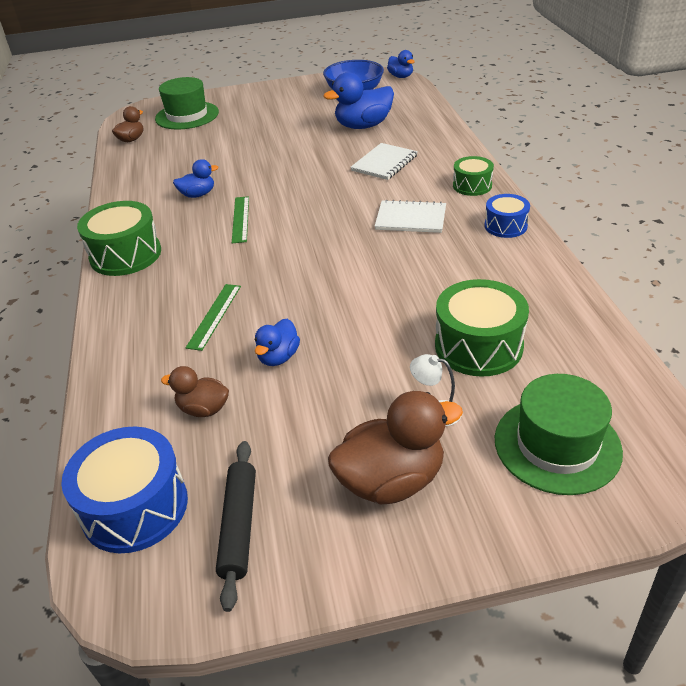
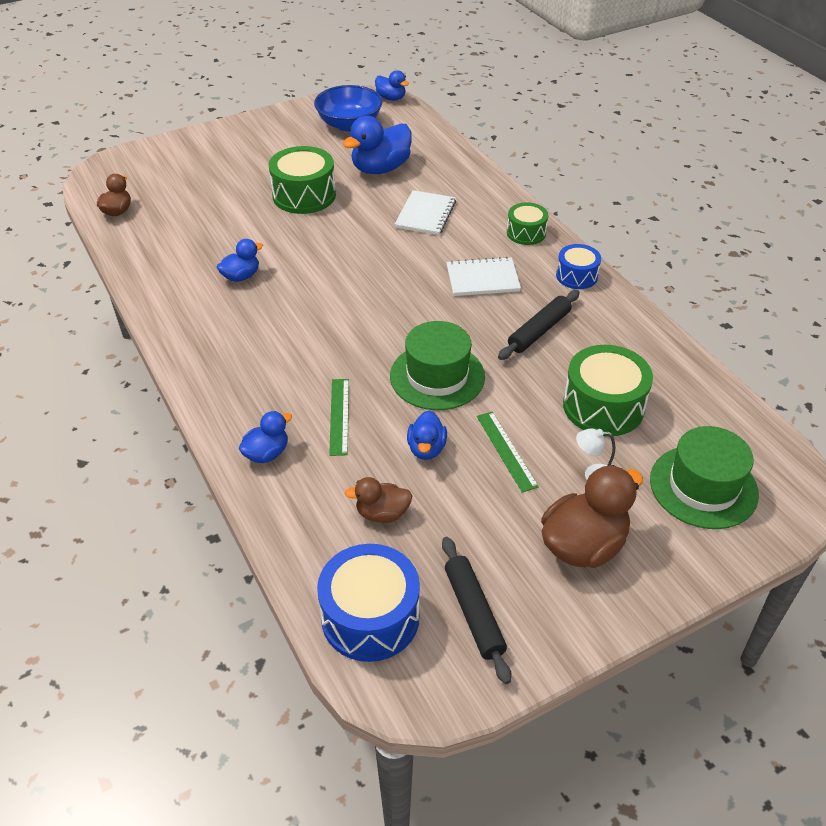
camera: 20 degrees left, 5 degrees up
(125, 255) = (202, 361): green drum -> green drum (304, 195)
(132, 337) = (267, 453): none -> blue duck
(187, 115) = (167, 171): green hat -> green hat (437, 376)
(240, 219) = (306, 301): green ruler -> green ruler (506, 450)
(444, 268) = (539, 331): none -> black rolling pin

